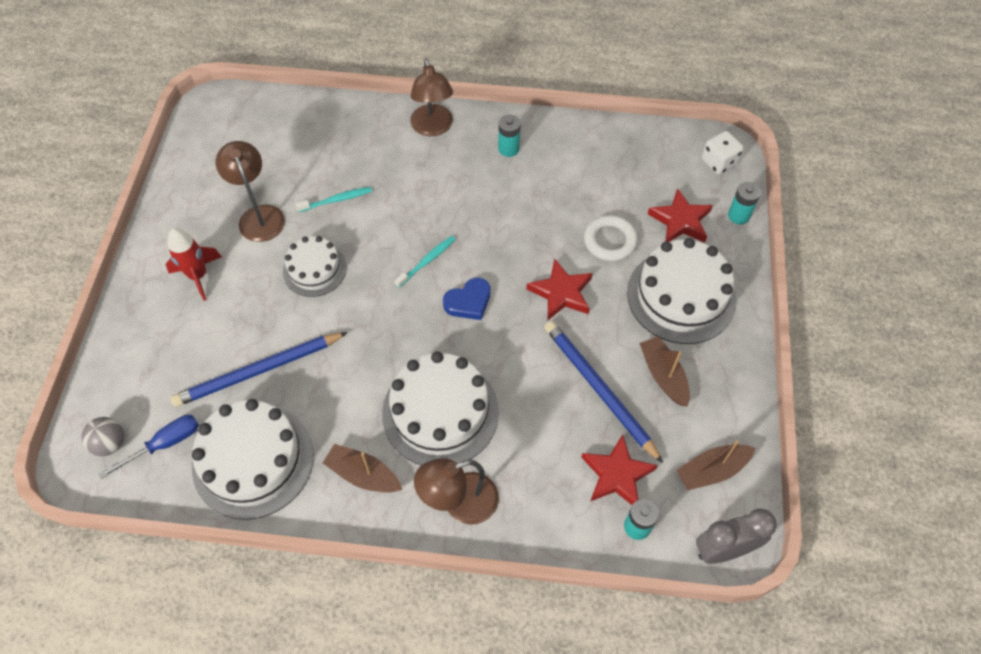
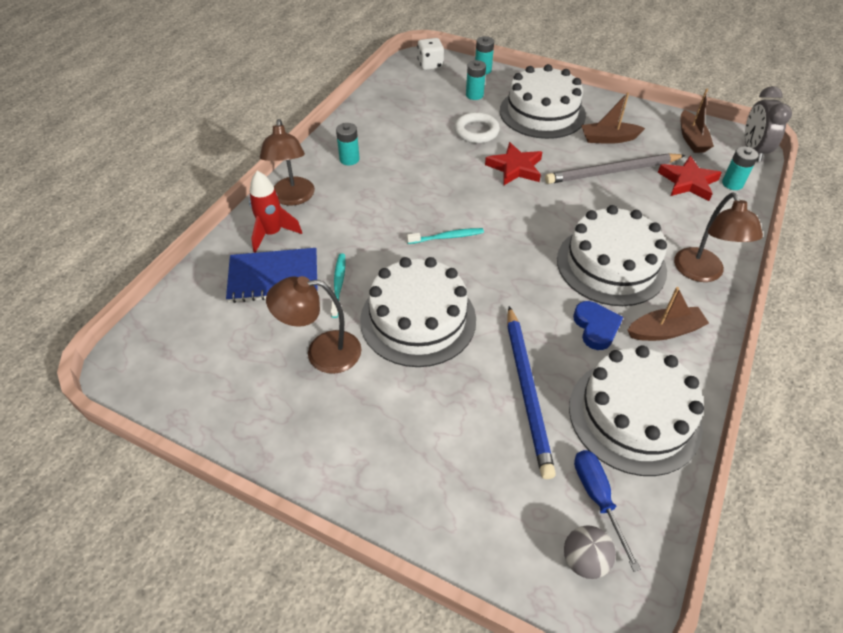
camera: 70 degrees left, 10 degrees down
(198, 276) = (378, 425): red rocket -> red rocket (272, 233)
(314, 269) = (418, 319): white cake -> white cake, size x1.68
(329, 153) = (273, 277): none -> blue notebook
(363, 475) = (665, 331): brown boat -> brown boat turned 150 degrees counterclockwise
(427, 261) = (447, 237): turquoise toothbrush -> turquoise toothbrush turned 105 degrees clockwise
(433, 128) = (293, 198): brown lamp -> brown lamp turned 75 degrees clockwise
(468, 302) = (502, 221): blue heart -> blue heart (596, 327)
(599, 390) = (612, 172): blue pencil -> grey pencil
(680, 221) = (474, 95): red star -> turquoise battery

